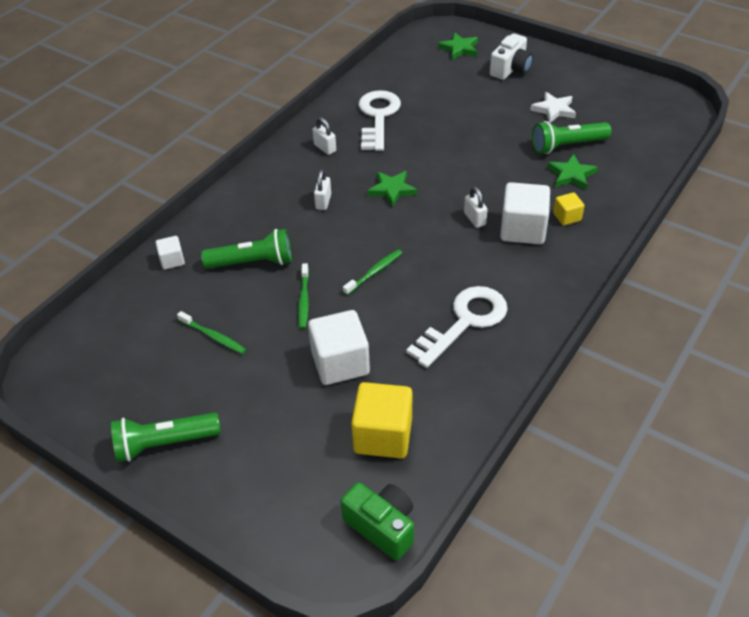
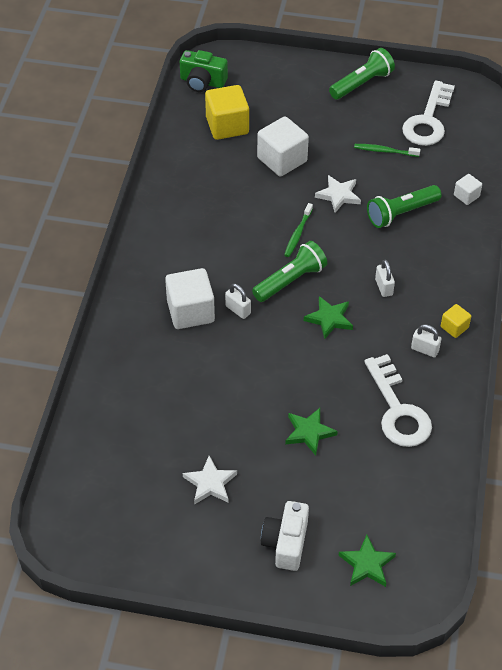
camera: 155 degrees right, 5 degrees up
(304, 300) = (338, 195): green toothbrush -> white star
(465, 322) = (206, 214): white key -> white key (428, 120)
(567, 146) = (179, 430): green flashlight -> green flashlight (290, 281)
(567, 217) = (154, 337): yellow cube -> yellow cube (454, 327)
(571, 175) = (164, 390): green star -> green star (309, 432)

